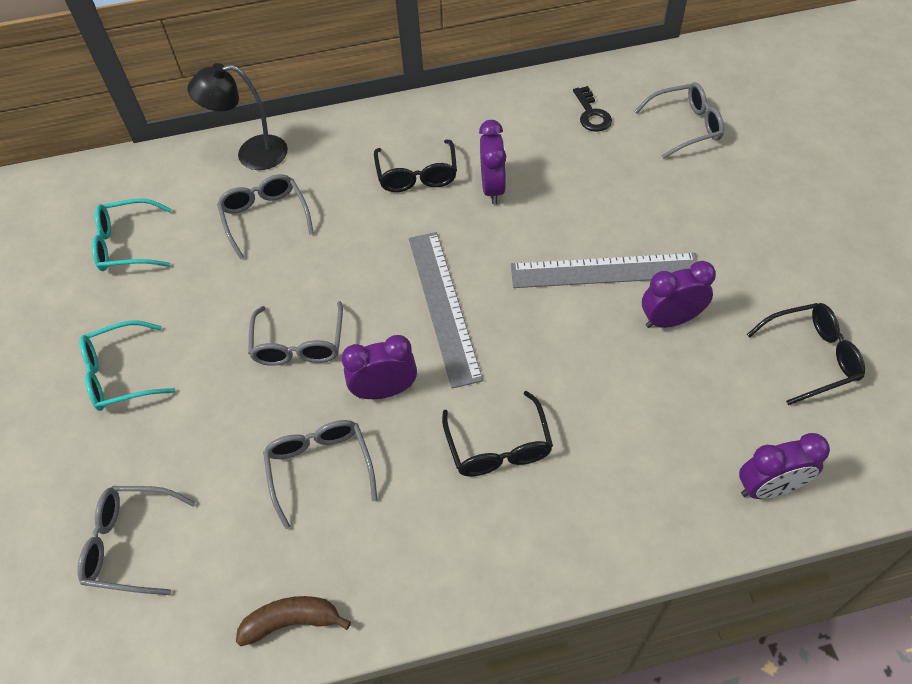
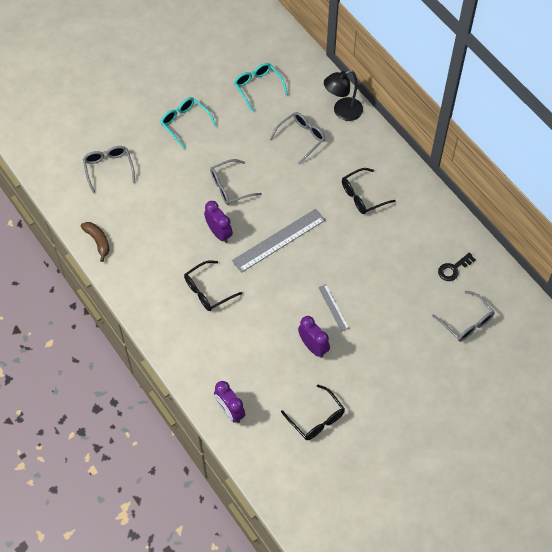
camera: 65 degrees right, 5 degrees up
(251, 154) = (342, 112): black lamp -> black lamp turned 90 degrees counterclockwise
(320, 468) = (169, 223): grey glasses -> none
(492, 188) = (369, 236): purple clock -> none
(604, 271) = (333, 308): grey ruler -> grey ruler, size x0.51

